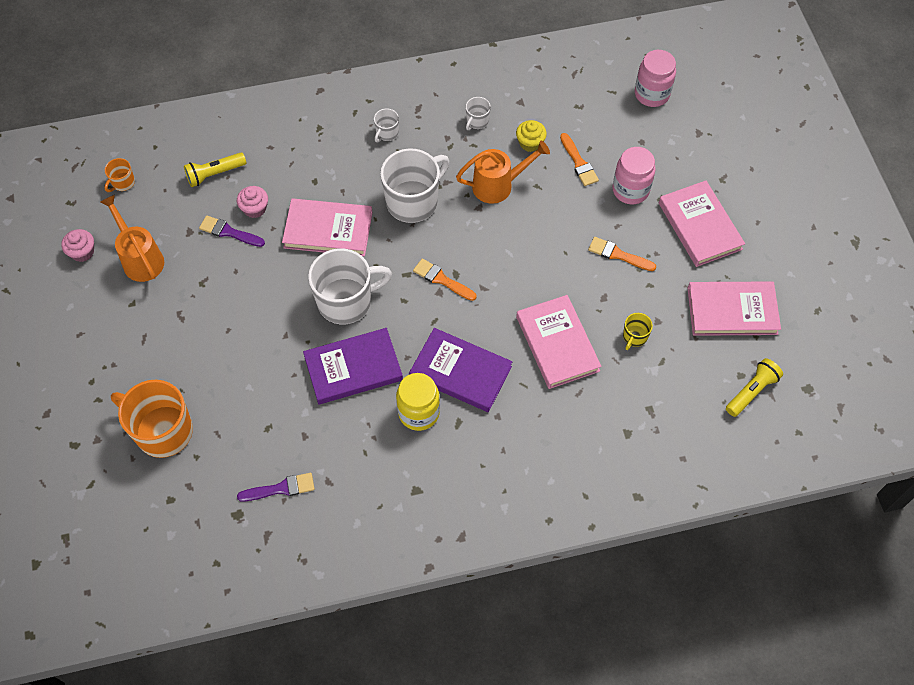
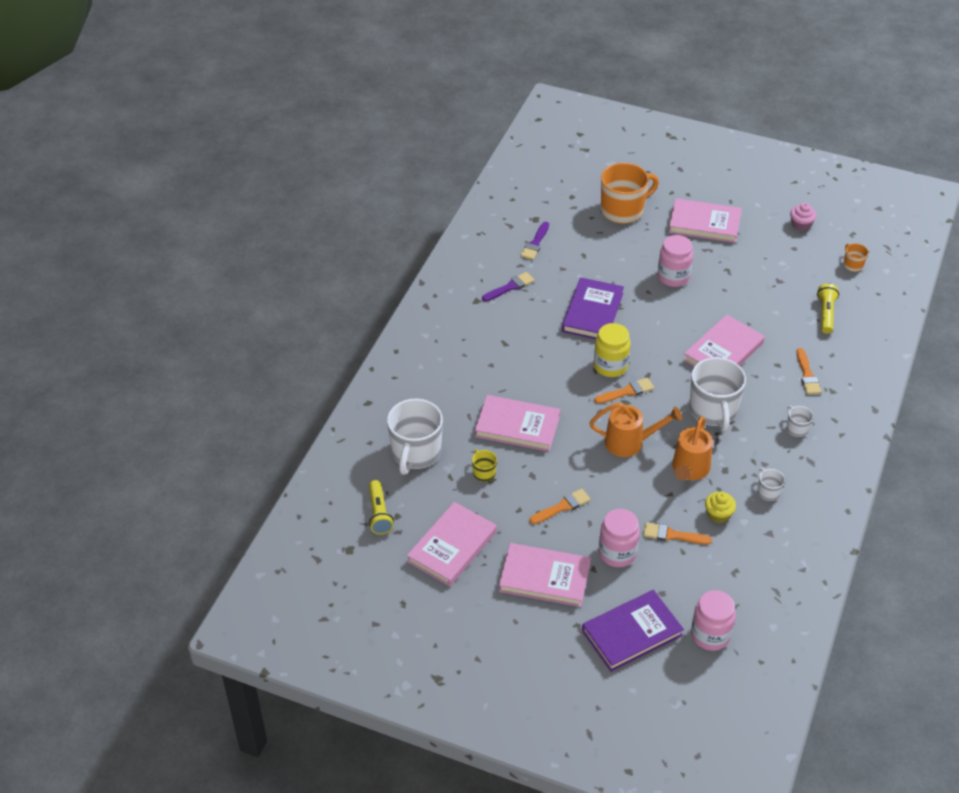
camera: 125 degrees right, 15 degrees down
(136, 339) = (704, 223): none -> pink book
(140, 258) = (773, 249): orange watering can -> orange watering can (630, 442)
(229, 232) = (763, 300): purple brush -> purple brush (510, 287)
(246, 324) = (673, 277): none -> pink jar
(255, 209) = (775, 321): pink cupcake -> none
(311, 153) = (807, 375): none -> orange brush
(346, 301) = (651, 333): white mug -> white mug (416, 453)
(419, 413) = (530, 328): yellow jar -> yellow jar (610, 366)
(460, 372) = (541, 363): purple book -> purple book (631, 633)

